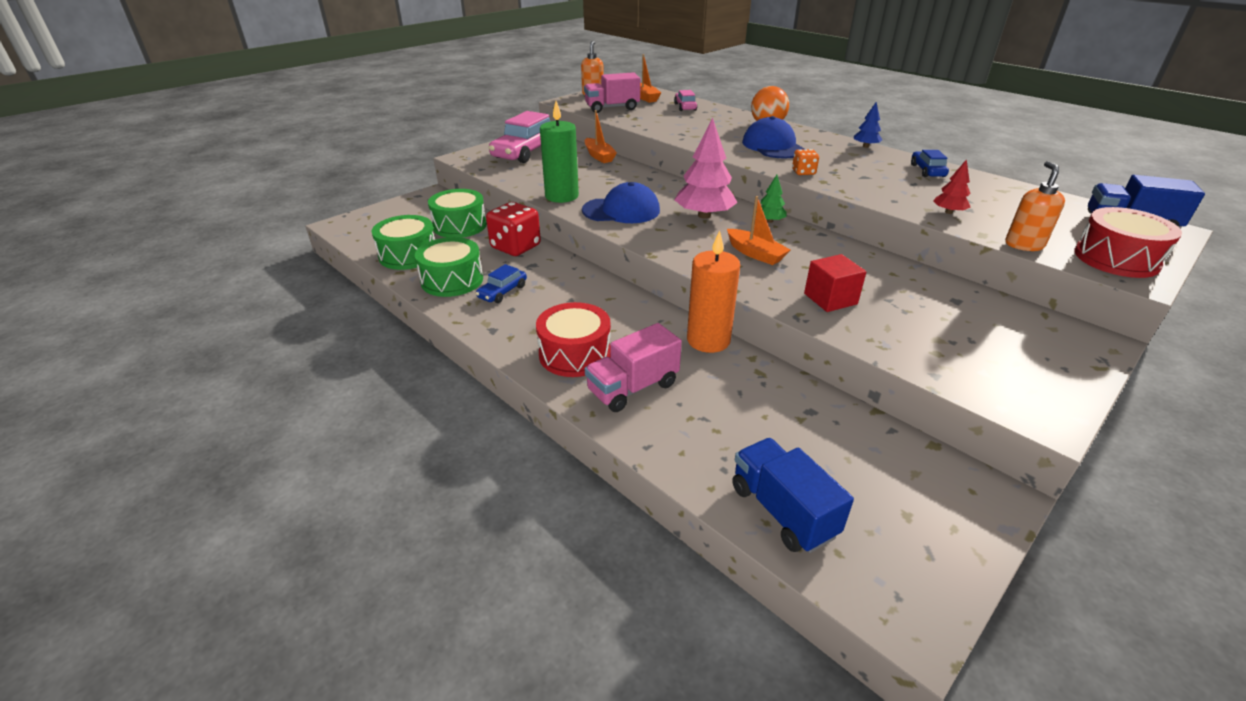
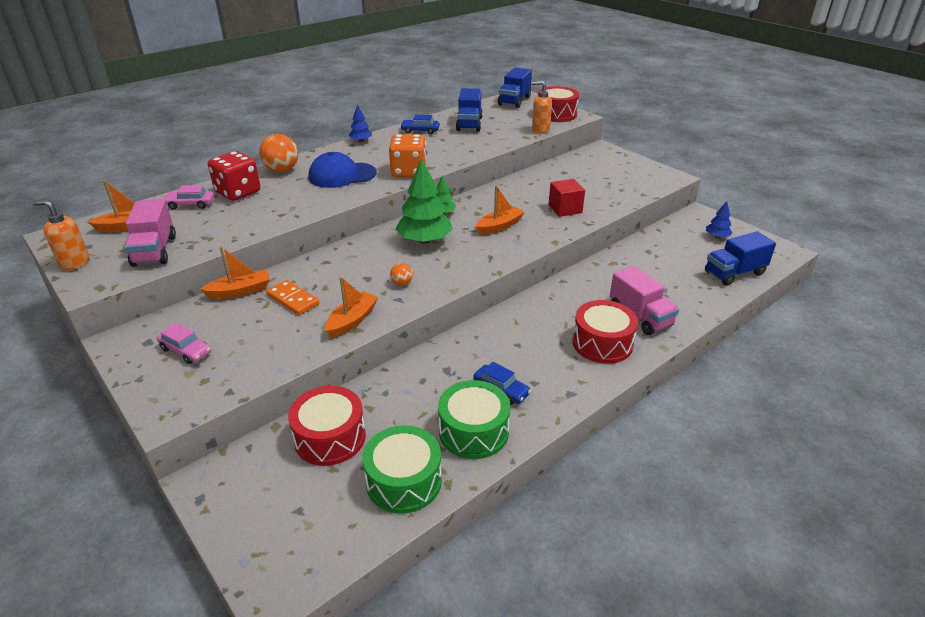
camera: 85 degrees left, 0 degrees up
(460, 226) = (330, 437): green drum -> red drum
(515, 247) = (403, 384): red dice -> red dice (238, 192)
(526, 152) = (186, 351): pink car -> pink car, size x0.49
(561, 196) = (352, 320): green candle -> orange boat
(590, 173) = (293, 299): none -> orange domino
(621, 210) = (402, 283): blue cap -> orange ball
(704, 215) = (424, 240): pink tree -> green tree
(708, 340) = (577, 278): orange candle -> none
(803, 172) = (408, 172): orange dice -> orange dice, size x1.95
(911, 508) = (717, 237): none -> blue tree
(948, 212) = (492, 139): red tree -> none
(984, 196) = (469, 124): none -> blue truck

